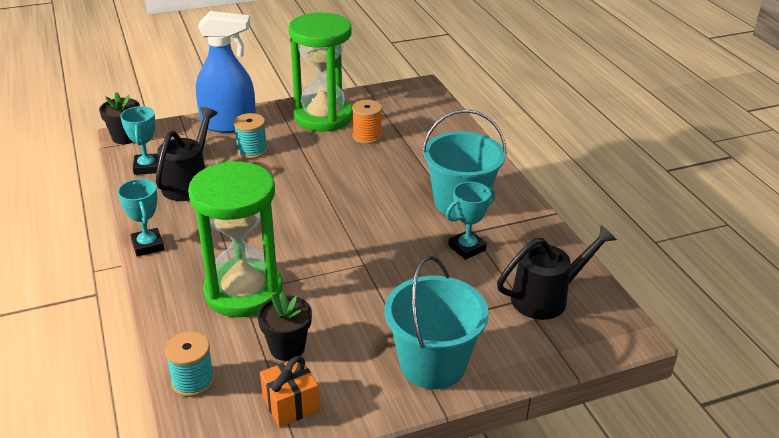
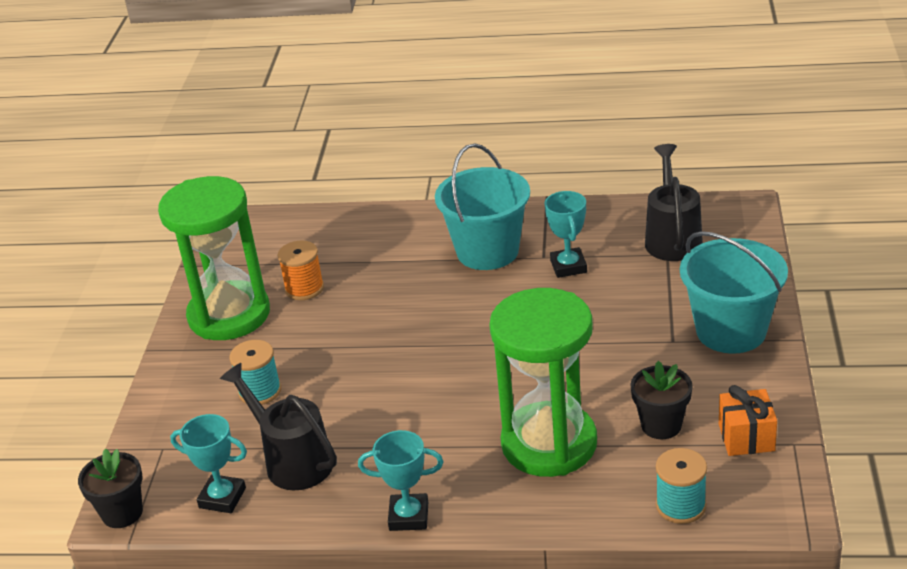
camera: 60 degrees left, 0 degrees up
(229, 124) = (176, 402): blue spray bottle -> none

